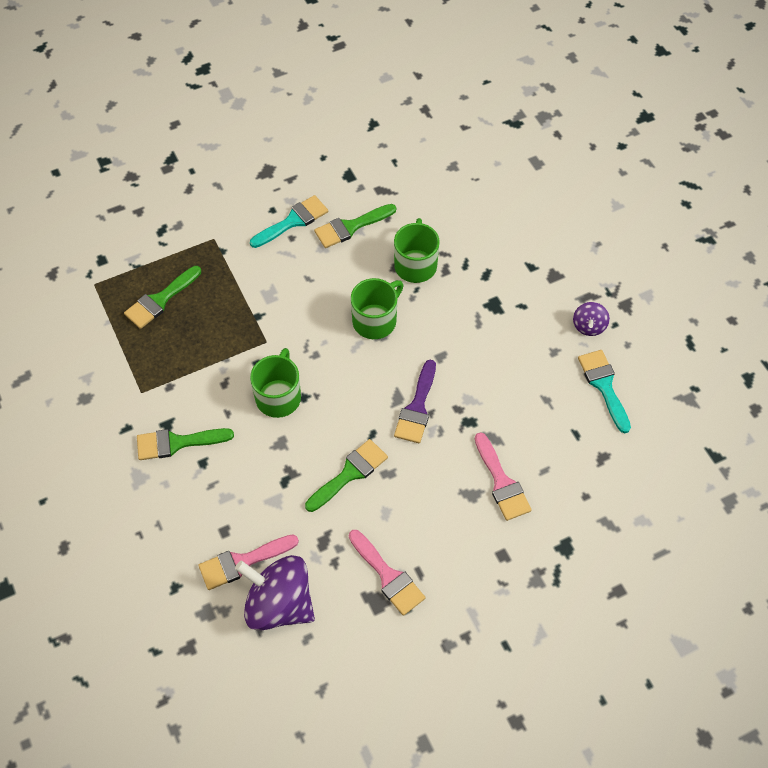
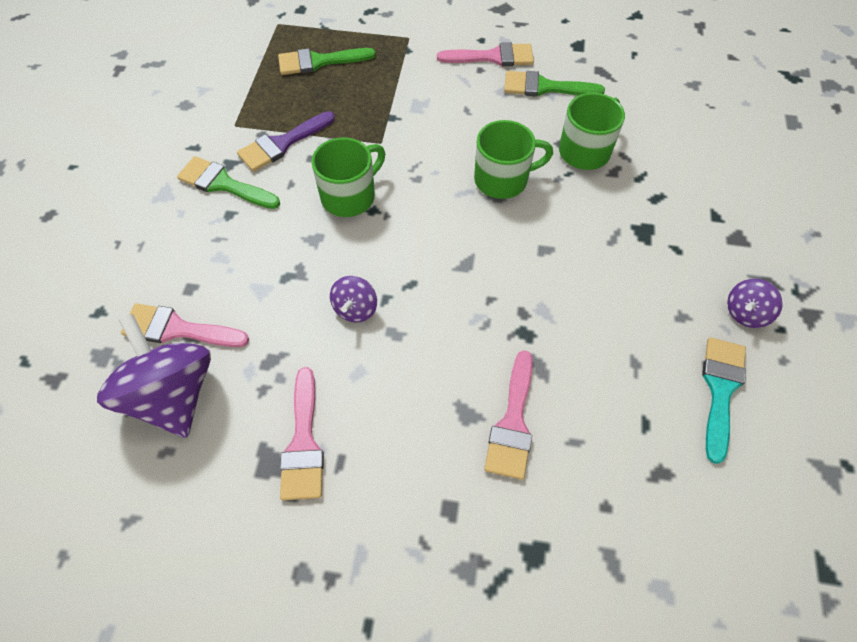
camera: 35 degrees right, 0 degrees up
(293, 221) = (493, 57): turquoise brush -> pink brush
(350, 473) = (355, 309): green brush -> purple spinning top
(417, 408) = (478, 286): purple brush -> purple brush (282, 144)

